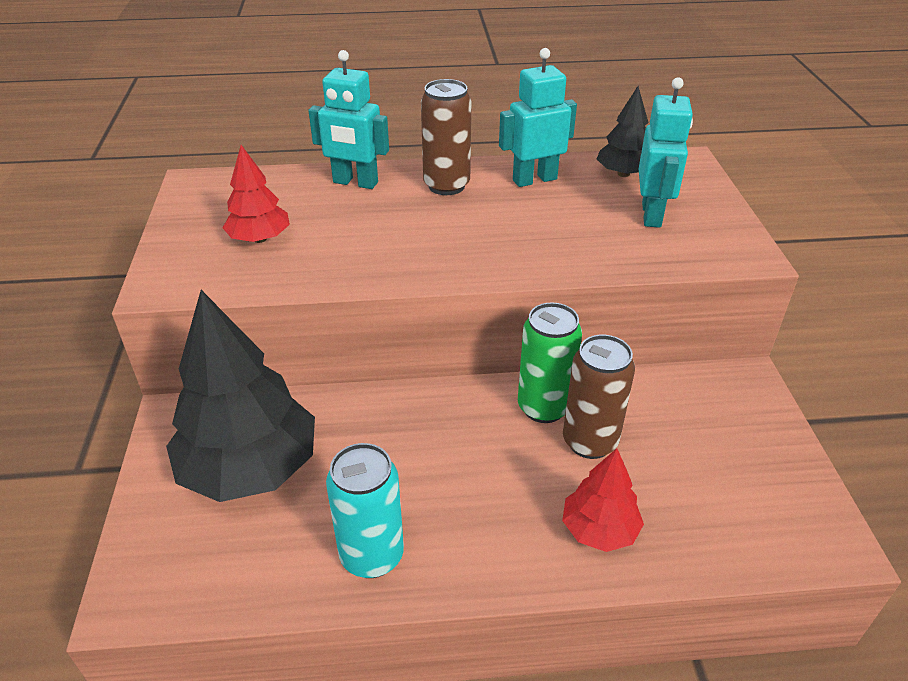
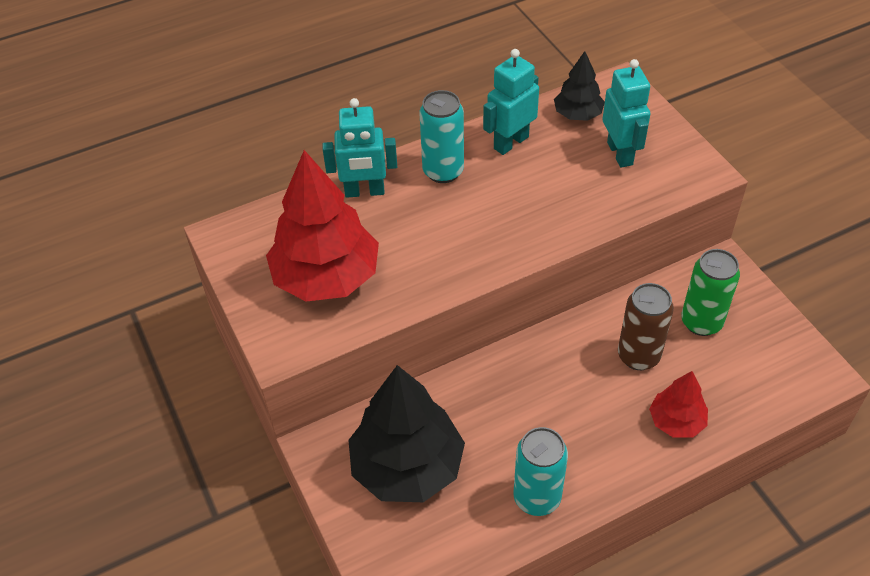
camera: 20 degrees left, 10 degrees up
(260, 239) = (327, 277): red tree -> red tree, size x1.94
(446, 185) = (443, 171): brown can -> turquoise can
(543, 407) = (592, 339): green can -> green can (701, 322)

